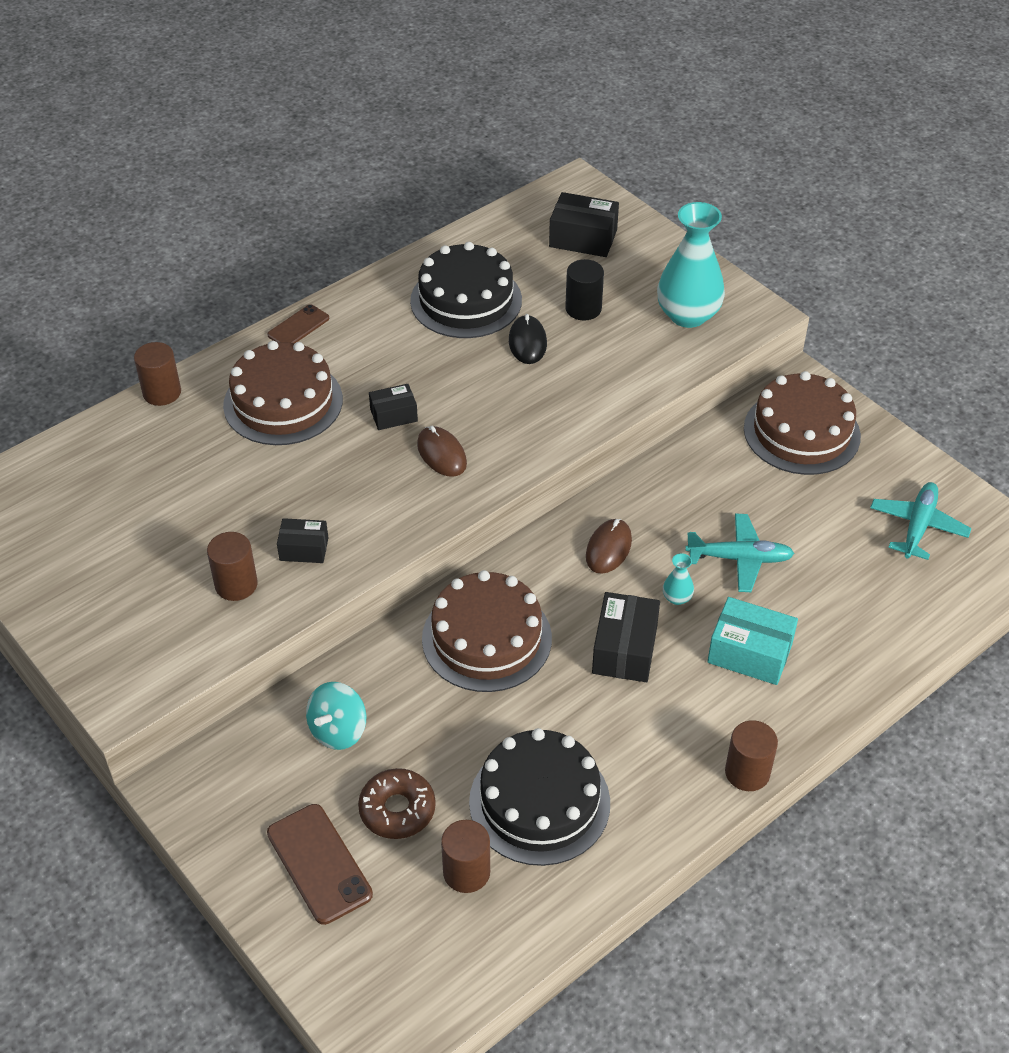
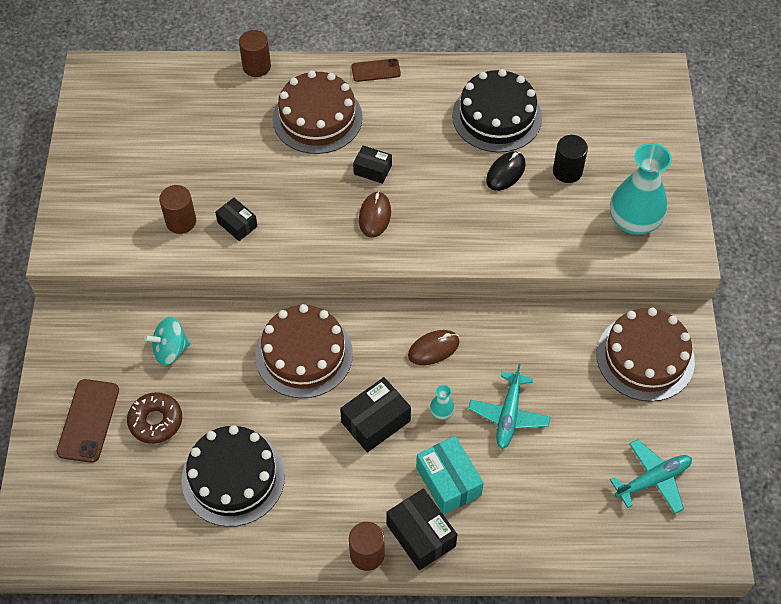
camera: 40 degrees right, 10 degrees up
(466, 872) = (155, 486): brown cylinder -> none
(583, 238) = (622, 118): black box -> black box (421, 535)
(740, 558) = (508, 415): turquoise plane -> turquoise plane turned 60 degrees clockwise

